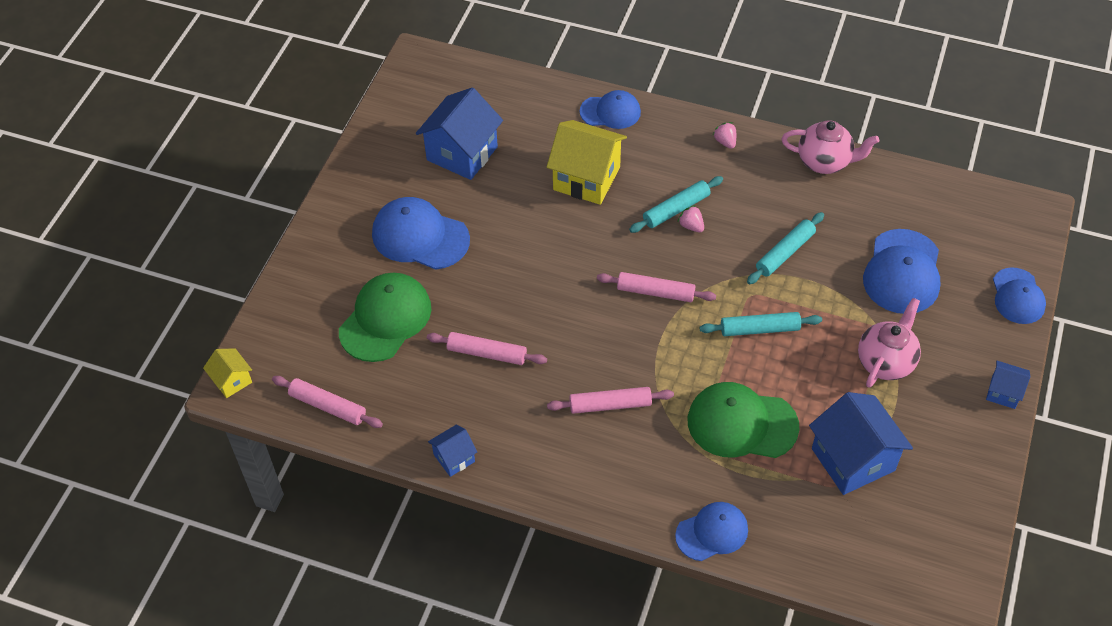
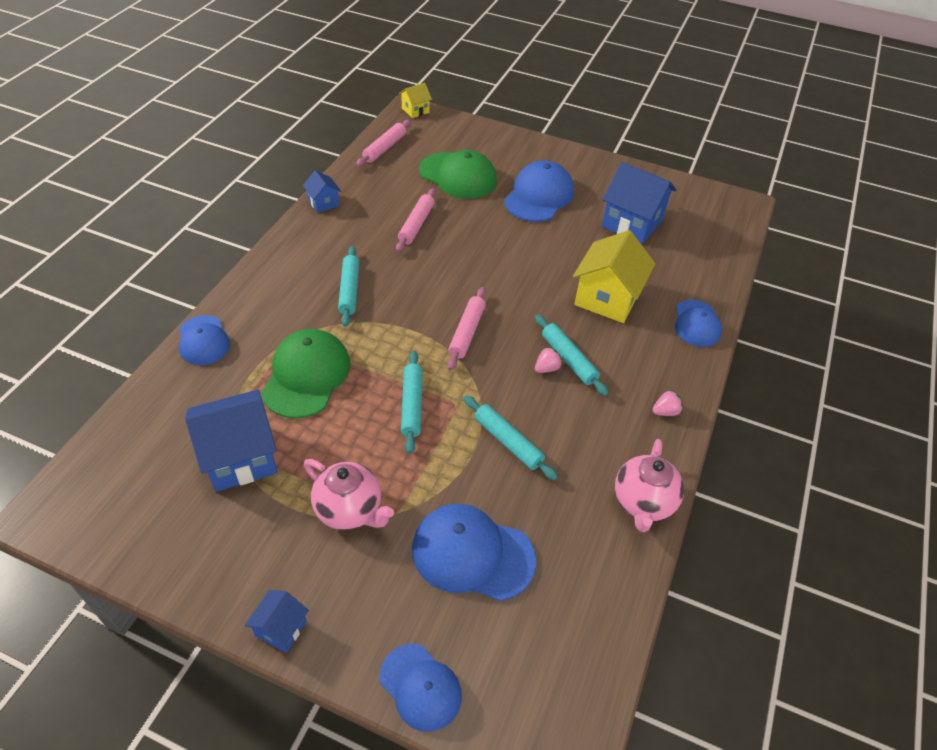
camera: 90 degrees right, 5 degrees down
(610, 405) = (349, 290): pink rolling pin -> turquoise rolling pin
(1018, 296) = (420, 687): blue cap -> blue cap turned 135 degrees counterclockwise

